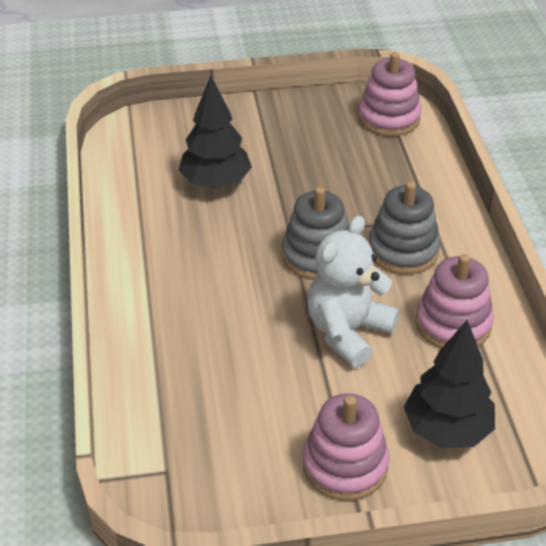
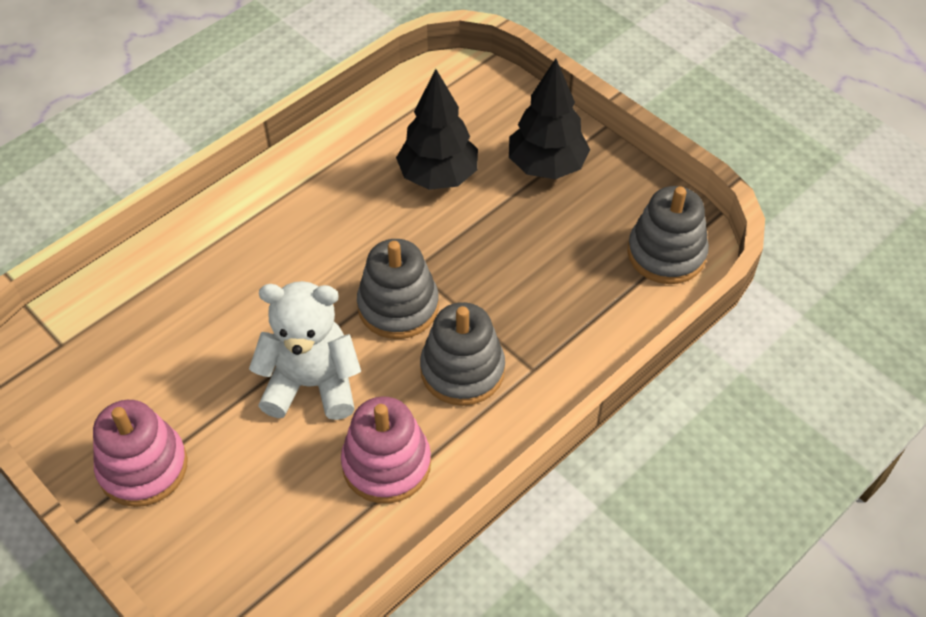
camera: 55 degrees right, 10 degrees up
(389, 118) = (666, 253): pink stacking toy -> grey stacking toy
(447, 430) = (238, 527): black tree -> black tree (547, 166)

